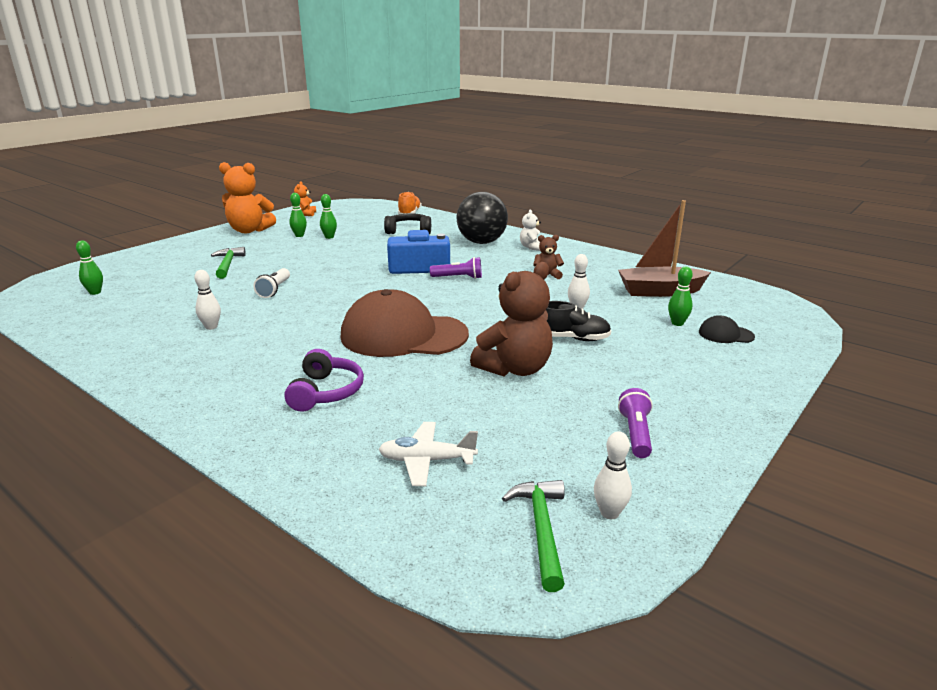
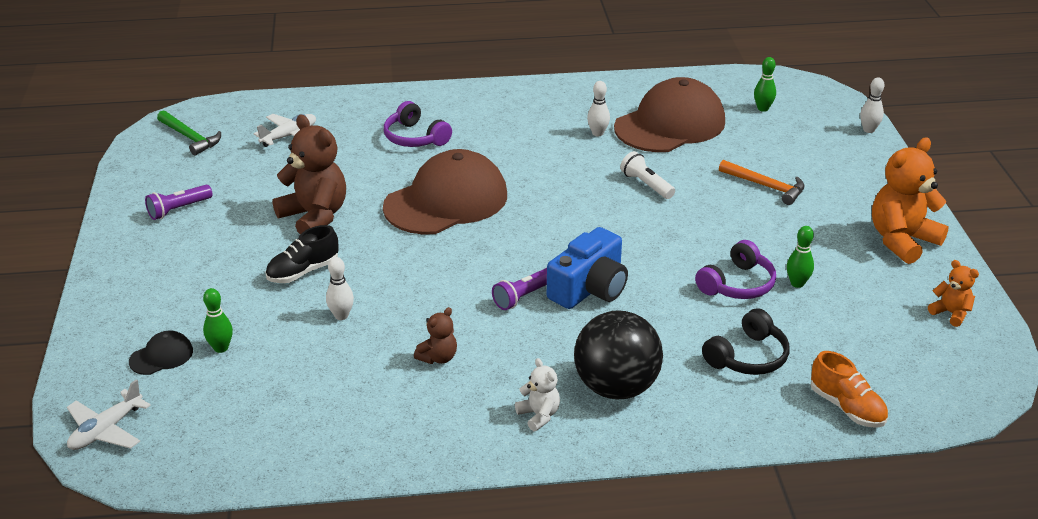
camera: 135 degrees right, 10 degrees up
(162, 310) = (670, 124): none -> brown cap
(228, 264) = (766, 186): green hammer -> orange hammer
(299, 235) = (832, 266): green bowling pin -> none
(352, 245) = (737, 284): none -> purple headphones
(515, 369) = (315, 216): brown teddy bear -> brown teddy bear turned 135 degrees clockwise
(609, 513) = (160, 160): white bowling pin -> white bowling pin (868, 130)
(635, 433) = (178, 210): purple flashlight -> purple flashlight turned 90 degrees clockwise
(660, 291) = (279, 401): brown boat -> none
(785, 316) = (106, 430): none -> white plane

